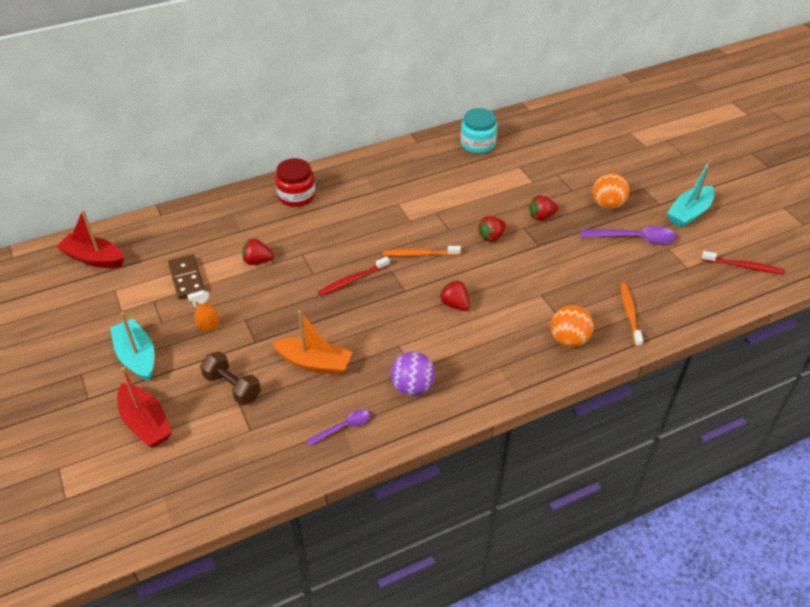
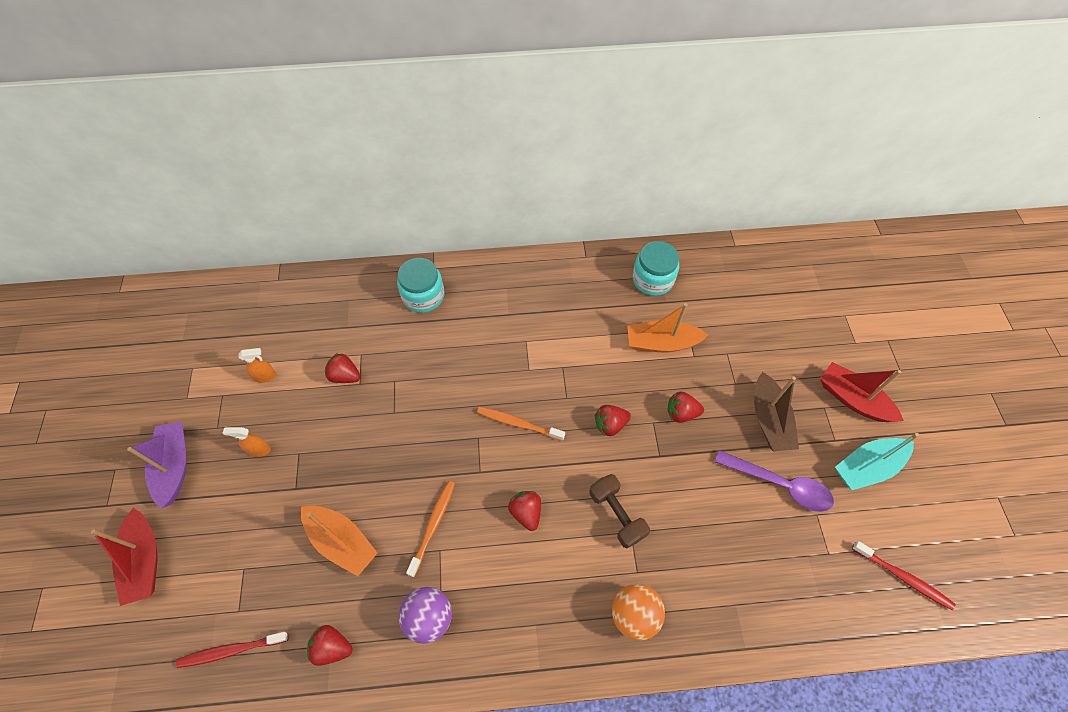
camera: 20 degrees right, 15 degrees up
(94, 258) = (191, 318): red boat -> red boat (852, 399)
(137, 356) = (174, 466): turquoise boat -> purple boat
(186, 279) = (265, 376): brown domino -> orange spray bottle
(232, 387) = (246, 544): brown dumbbell -> brown dumbbell (616, 514)
(296, 196) = (423, 296): red jar -> turquoise jar
(343, 427) = (332, 647): purple spoon -> red strawberry
(352, 280) = (431, 437): red toothbrush -> red toothbrush (231, 650)
(505, 180) = (661, 343): none -> orange boat
(607, 204) = (769, 420): orange ball -> brown boat
(630, 314) = (725, 601): orange toothbrush -> orange toothbrush (433, 525)

